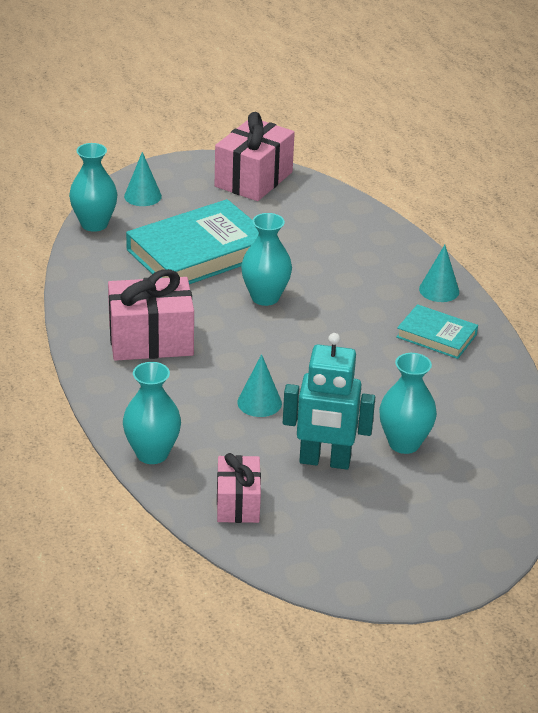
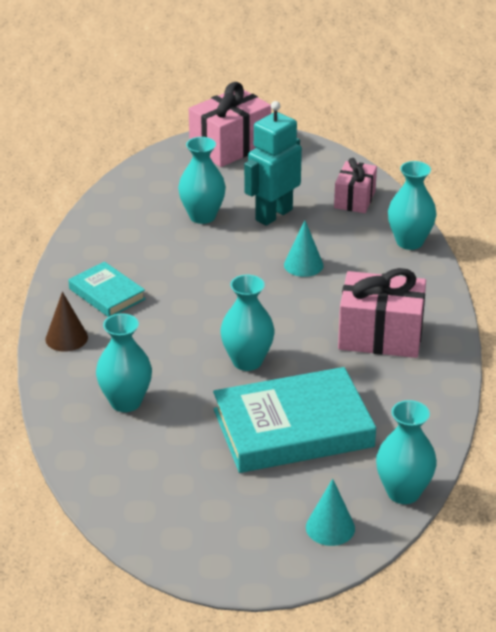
camera: 160 degrees left, 0 degrees up
(253, 179) = (175, 529): pink gift -> pink gift (230, 146)
(324, 461) = (273, 215): turquoise robot -> turquoise robot turned 75 degrees counterclockwise
(347, 250) = (126, 402): none -> turquoise vase
(439, 290) = (66, 338): turquoise cone -> brown cone

